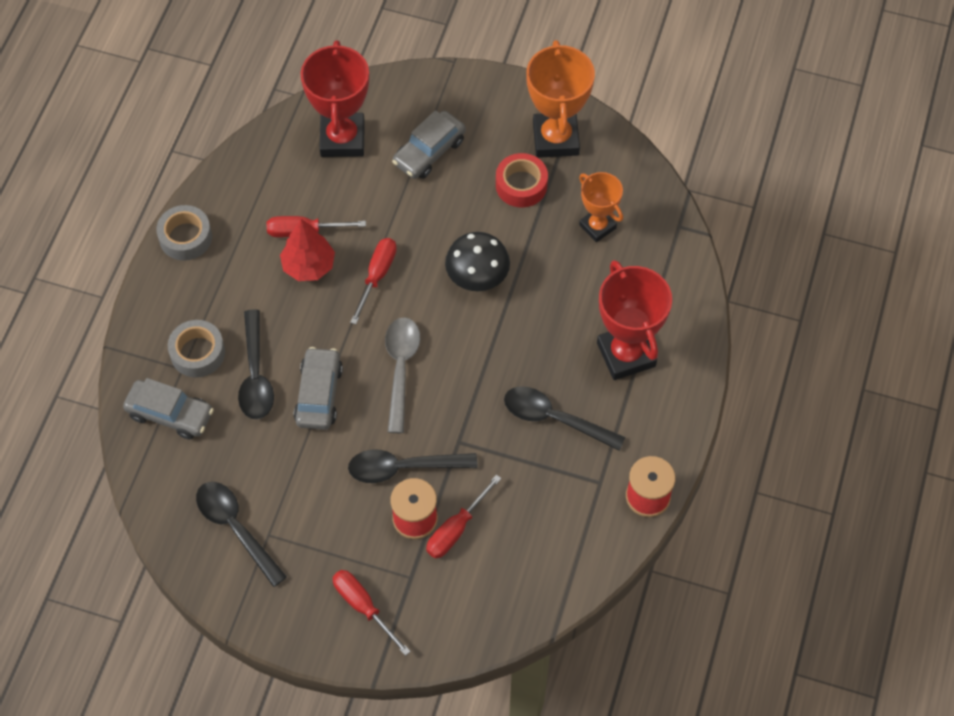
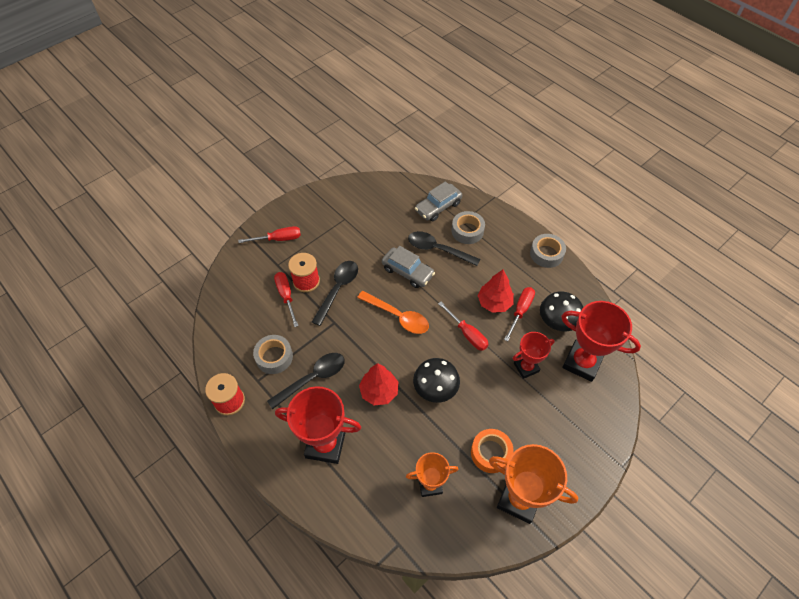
camera: 120 degrees right, 5 degrees down
(236, 528) = (357, 208): black spoon -> none
(295, 185) = (557, 321): none -> black mushroom
(386, 193) = (526, 367): none -> red trophy
(401, 369) = (397, 316): grey spoon -> orange spoon
(429, 152) = (547, 409): grey car -> none
(521, 185) = (490, 453): red tape -> orange tape
(522, 334) = (379, 391): none -> red tree
(556, 483) = (274, 357): none -> grey tape

